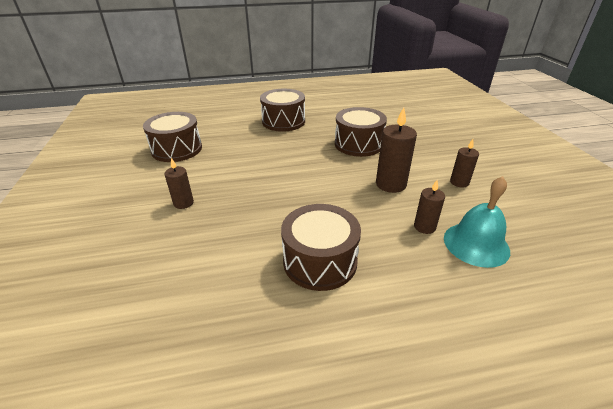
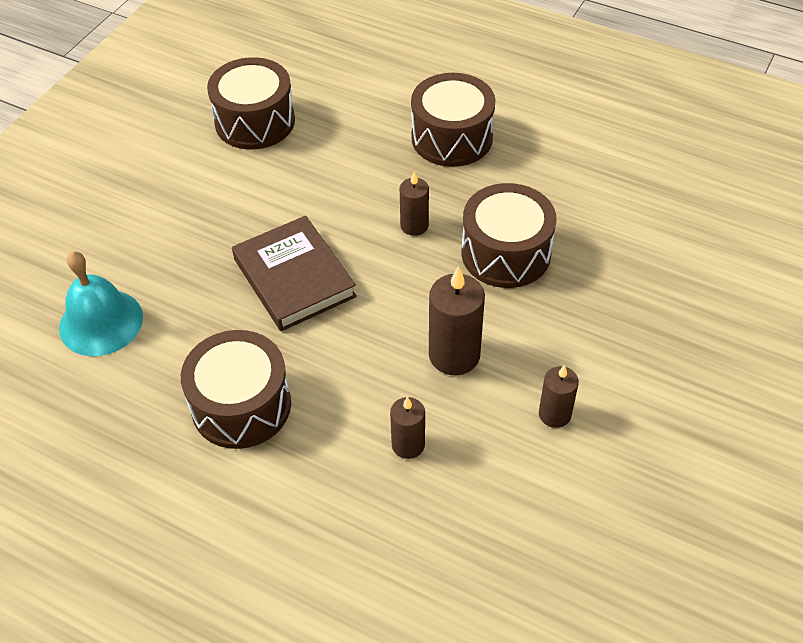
camera: 40 degrees right, 15 degrees up
(183, 203) = (184, 228): brown candle -> brown candle (414, 225)
(275, 194) = (294, 278): none -> brown book
(476, 244) = (436, 509): turquoise bell -> turquoise bell (101, 322)

